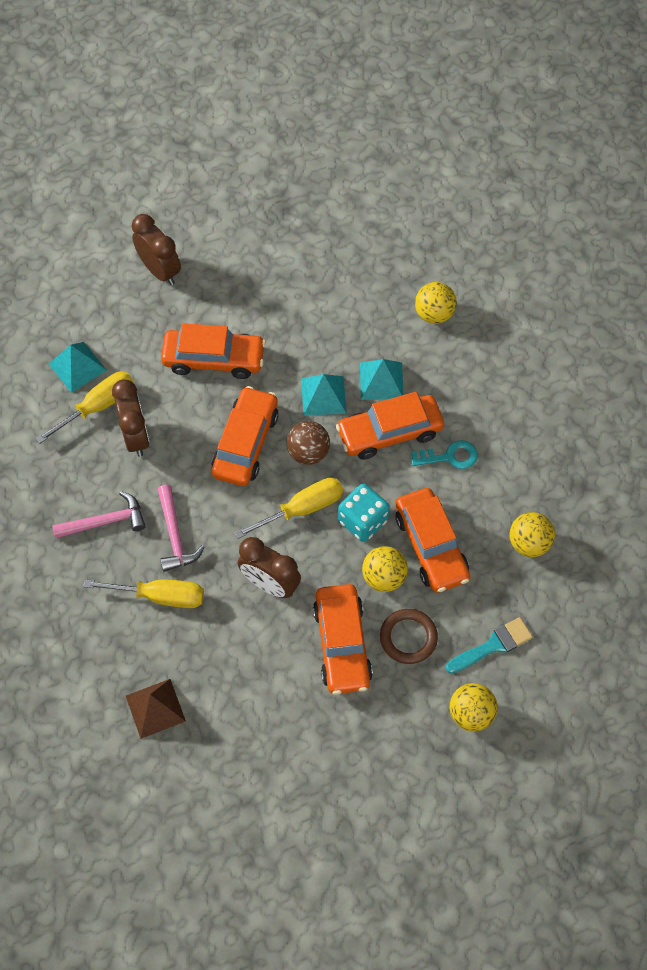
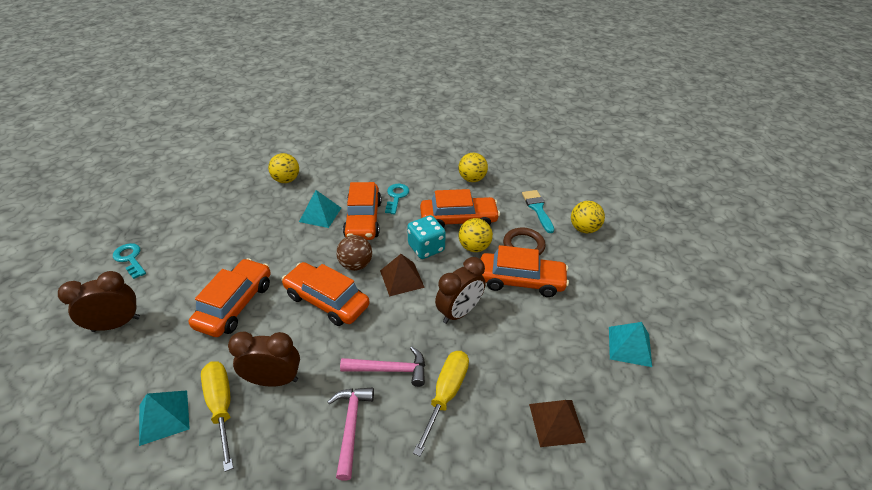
camera: 75 degrees left, 20 degrees down
(244, 229) = (130, 259): none -> turquoise key
(302, 509) = (402, 278): yellow screwdriver -> brown pyramid
(323, 396) = (313, 246): turquoise pyramid -> turquoise pyramid (629, 346)

